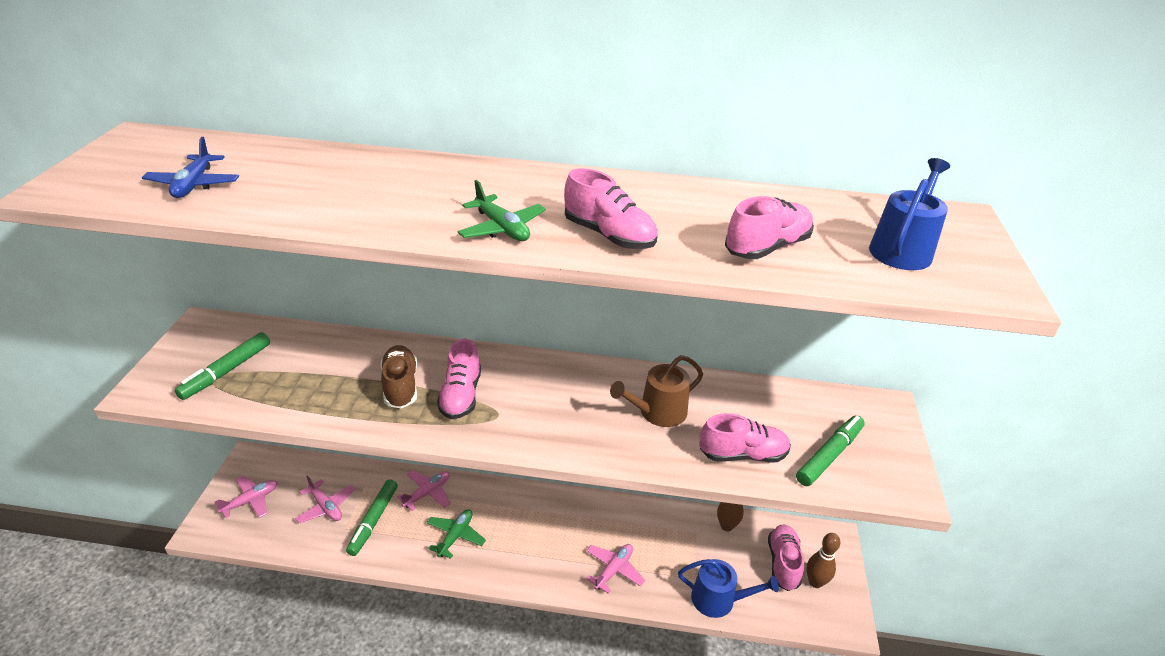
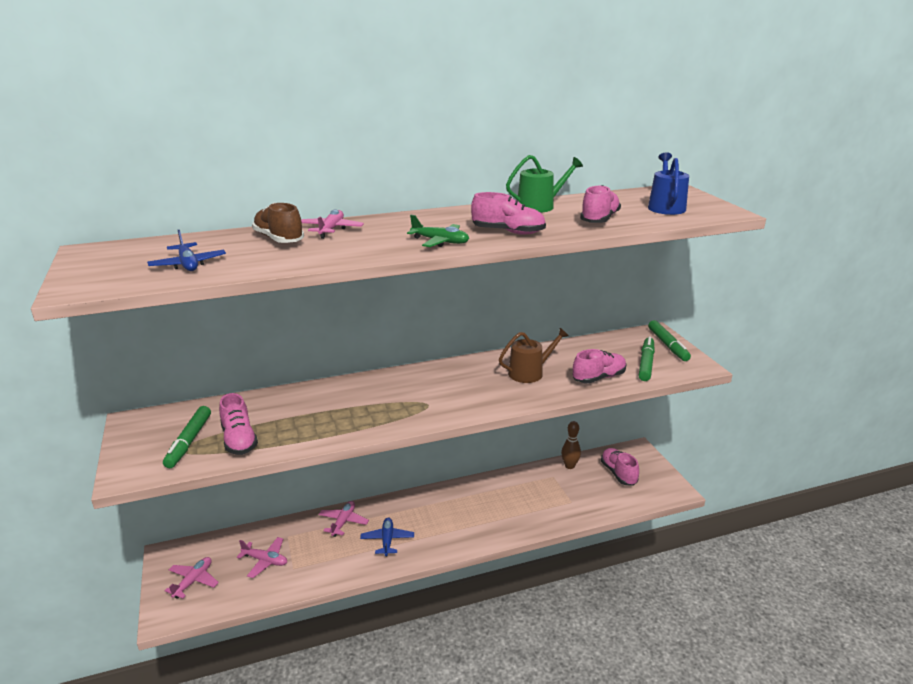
camera: 25 degrees left, 10 degrees down
(373, 521) = (313, 555): green marker -> green marker (668, 345)
(400, 386) = (341, 410): brown shoe -> brown shoe (279, 239)
(455, 536) = (387, 540): green plane -> blue plane
(461, 395) = (391, 402): pink shoe -> pink shoe (239, 440)
(613, 570) = (516, 517): pink plane -> pink plane (331, 230)
(657, 412) = (530, 372): brown watering can -> brown watering can turned 150 degrees counterclockwise
(709, 197) = (540, 206): none -> green watering can
(719, 599) = (594, 508): blue watering can -> none
(815, 582) = (644, 476): brown bowling pin -> none

